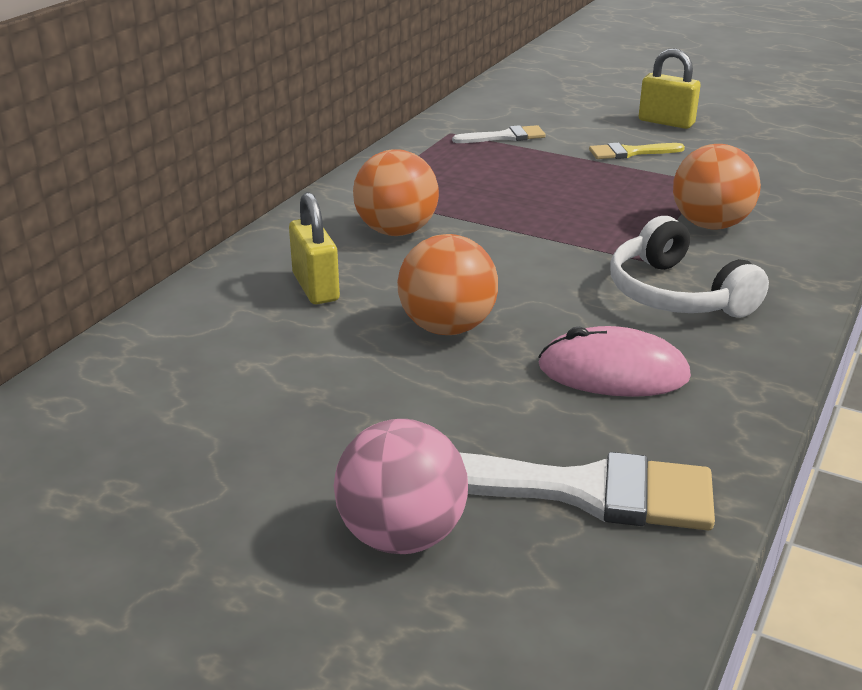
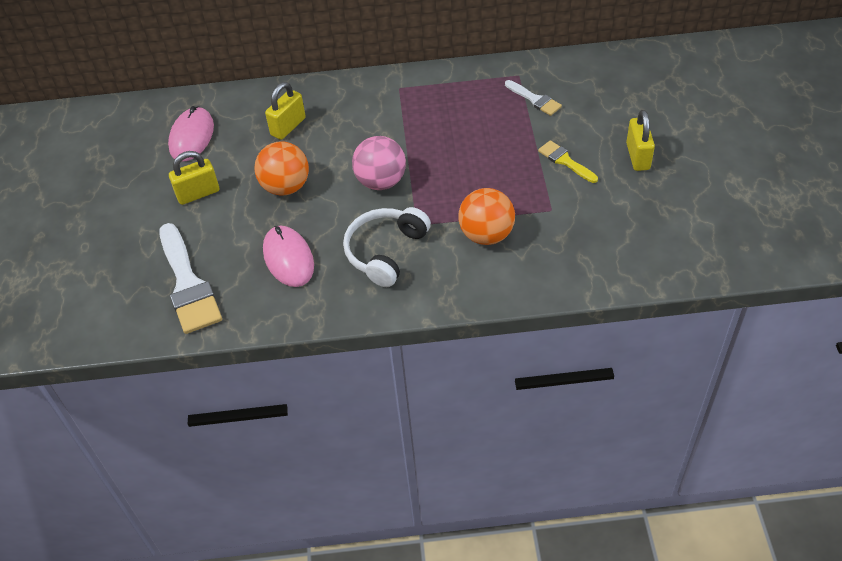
camera: 60 degrees right, 20 degrees up
(203, 375) = (191, 137): none -> pink mouse
(356, 411) = (198, 193): none -> yellow padlock
(396, 231) = (368, 121): orange ball -> none
(402, 536) = (128, 247): pink ball -> pink ball (381, 181)

